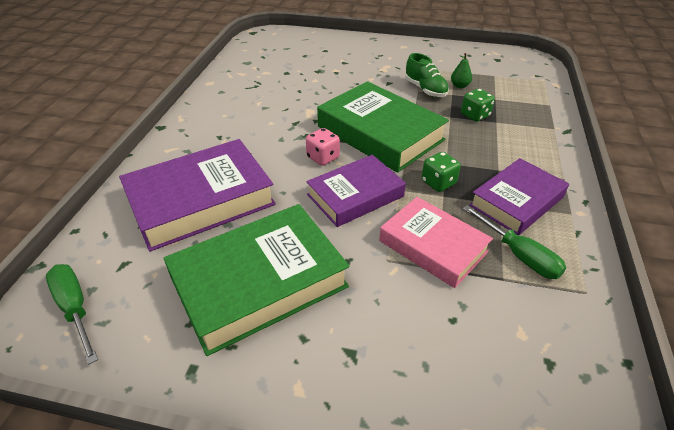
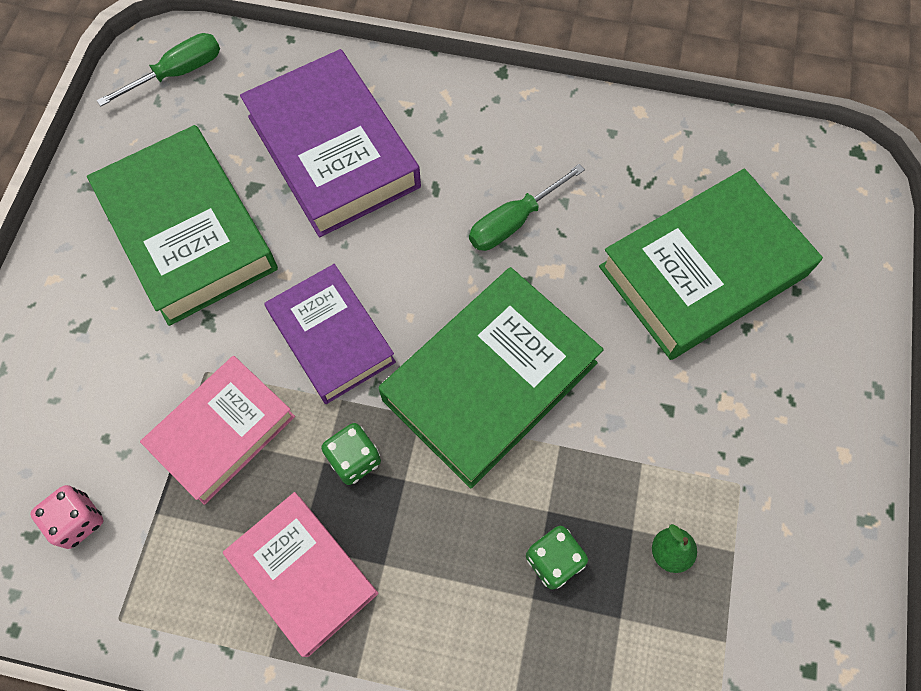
camera: 90 degrees right, 25 degrees up
(313, 71) = (703, 271): none -> green book
(323, 157) = (422, 293): pink dice -> pink dice (78, 521)
(425, 89) = (647, 478): green shoe -> none
(516, 201) = (303, 574): purple book -> pink book
(519, 255) = (193, 546): green screwdriver -> green screwdriver (513, 222)

